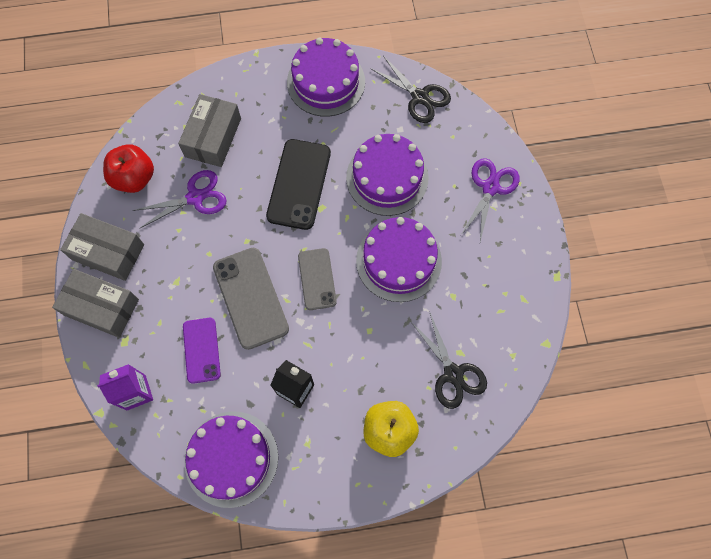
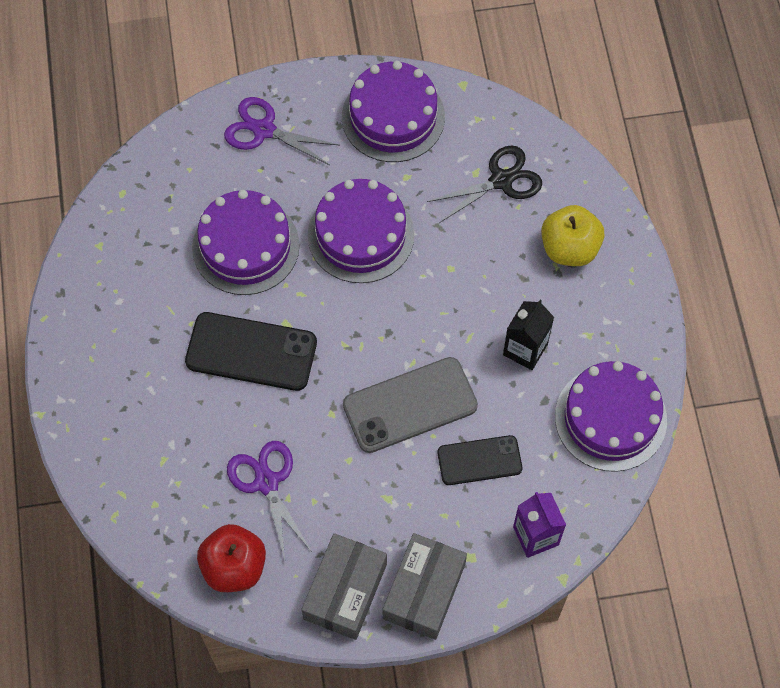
camera: 90 degrees left, 5 degrees down
(201, 350) = (479, 460): purple phone -> black phone
(213, 137) = (174, 465): grey box -> none
(317, 279) = (384, 327): grey phone -> none
(326, 82) = (95, 321): purple cake -> purple cake (393, 117)
(420, 97) = (128, 205): black scissors -> none

